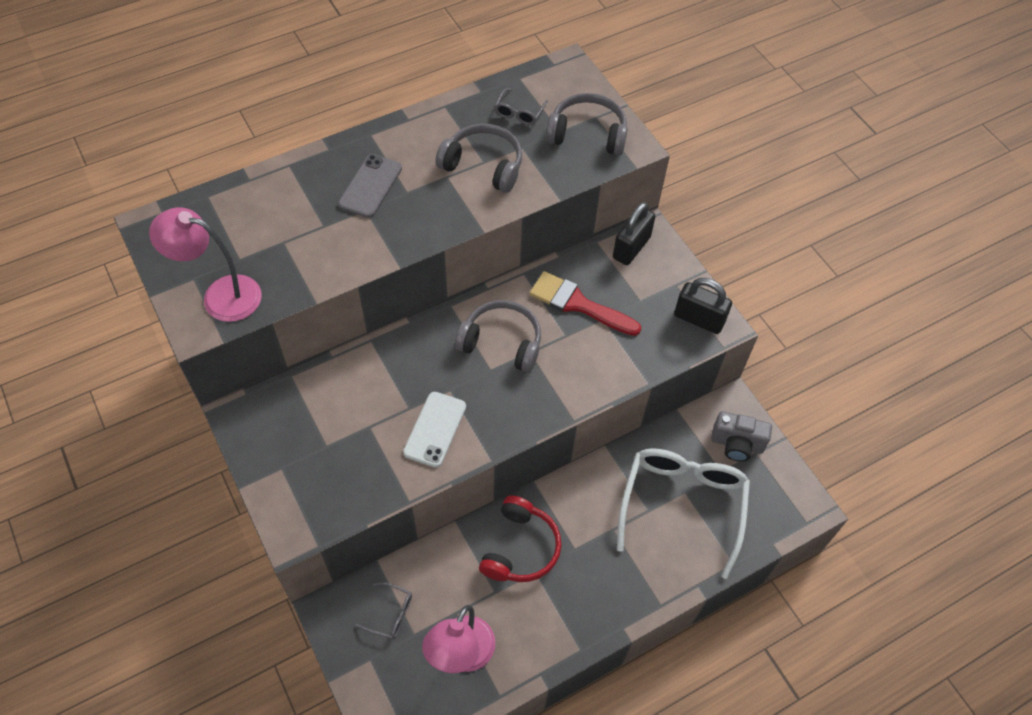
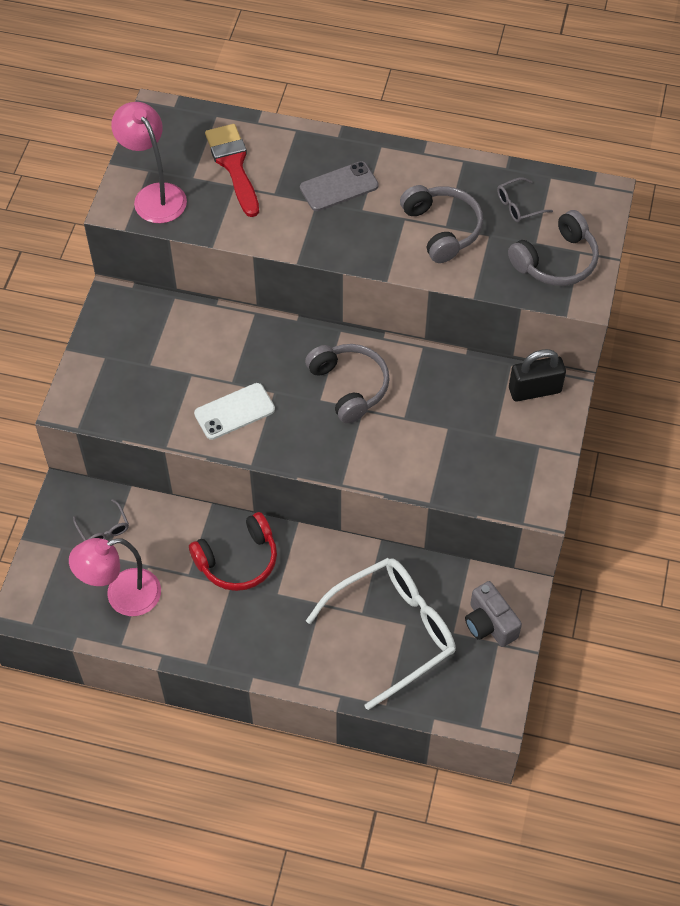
camera: 45 degrees right, 0 degrees up
(578, 304) = (440, 402): red brush -> red brush (233, 165)
(587, 134) = (556, 261): grey headphones -> grey headphones turned 90 degrees clockwise
(699, 319) = (527, 486): black padlock -> none

